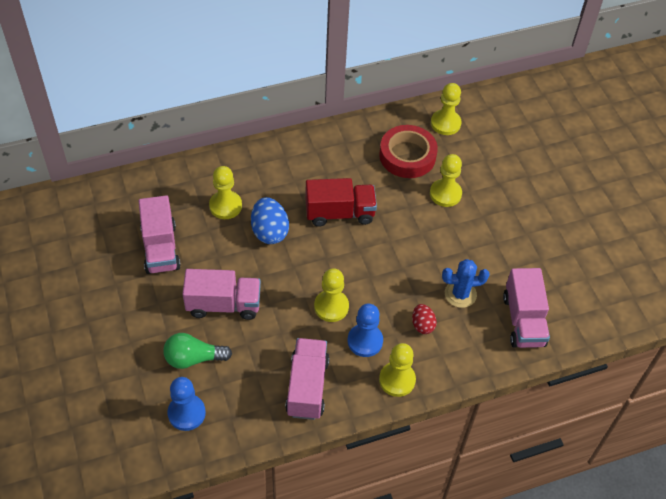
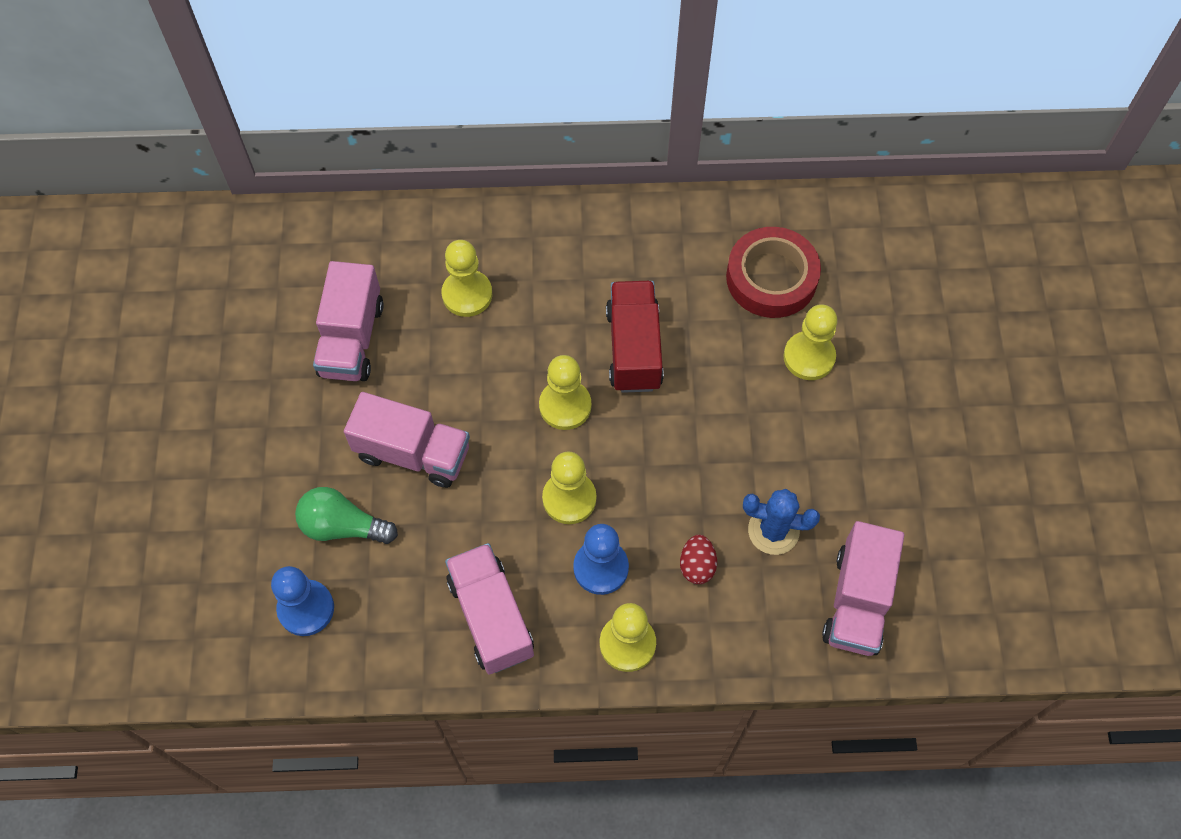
camera: 20 degrees right, 10 degrees up
(269, 231) = (518, 353): blue egg -> none
(307, 387) = (491, 617): pink truck -> pink truck turned 45 degrees counterclockwise
(340, 213) = (634, 348): red truck -> red truck turned 105 degrees counterclockwise
(445, 123) = (851, 237): yellow pawn -> yellow pawn (565, 406)

